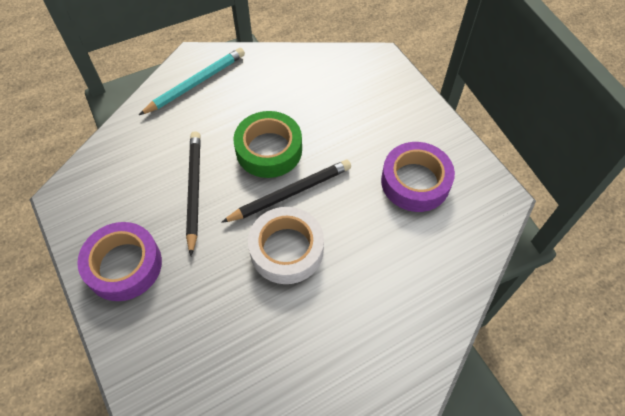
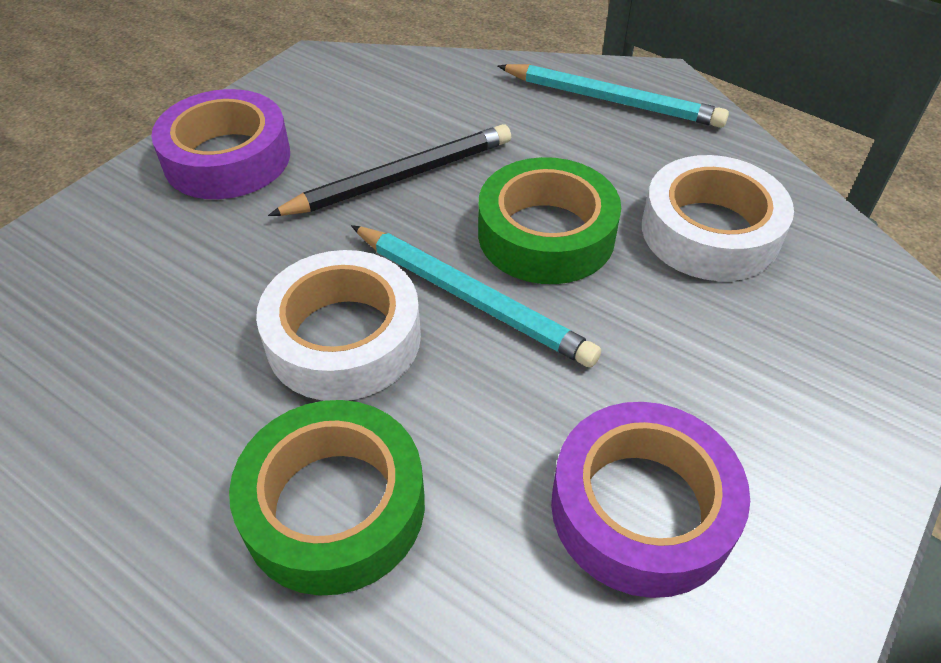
camera: 65 degrees right, 10 degrees down
(290, 193) = (472, 298): black pencil -> turquoise pencil
(301, 94) = (710, 231): none -> white tape
(371, 280) = (334, 506): none -> green tape

